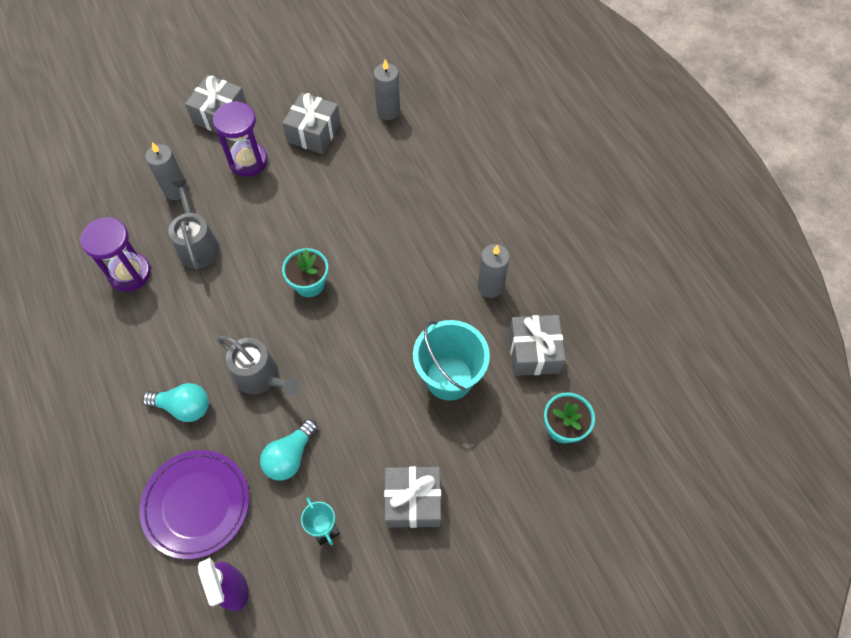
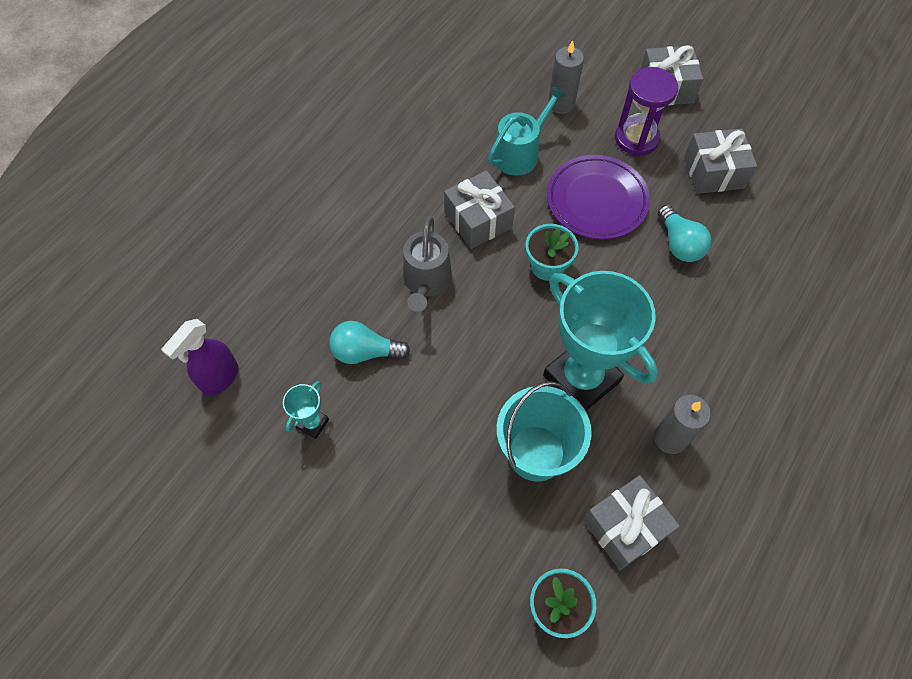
camera: 60 degrees right, 0 degrees up
(130, 273) = (456, 122): purple hourglass -> none
(184, 407) = (360, 239): turquoise light bulb -> turquoise light bulb (679, 244)
(196, 504) = (279, 303): purple plate -> purple plate (596, 200)
(198, 245) = (520, 153): grey watering can -> turquoise watering can
(388, 111) = (798, 221): grey candle -> none
(413, 315) = (581, 378): none -> turquoise trophy
(413, 501) = (384, 490): grey gift -> grey gift (478, 220)

